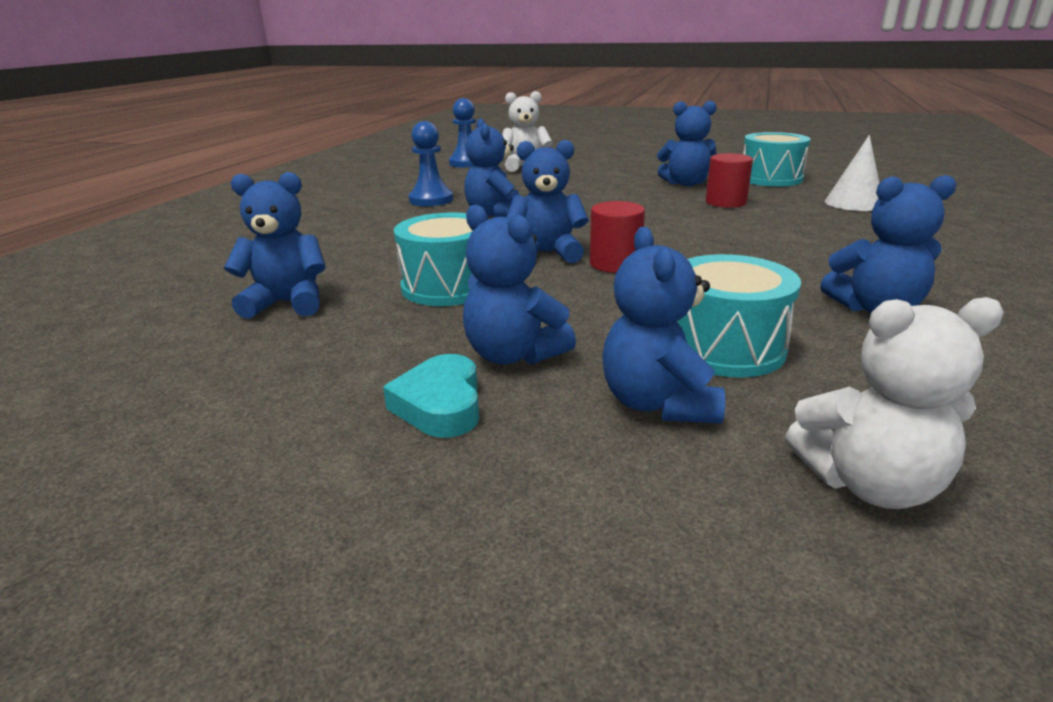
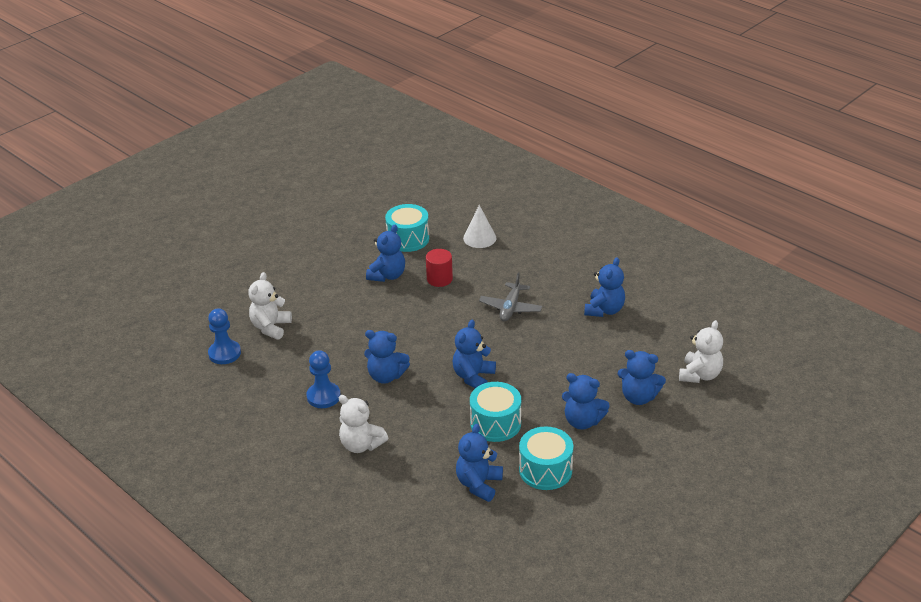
camera: 65 degrees left, 10 degrees up
(351, 228) = (361, 445): none -> white teddy bear
(440, 405) = (610, 450): turquoise heart -> none
(513, 355) = (582, 421): blue teddy bear -> blue teddy bear turned 45 degrees clockwise
(615, 264) = (505, 359): red cylinder -> none
(724, 347) = (610, 364): turquoise drum -> turquoise drum (545, 470)
(740, 245) = (510, 308): none -> grey plane

